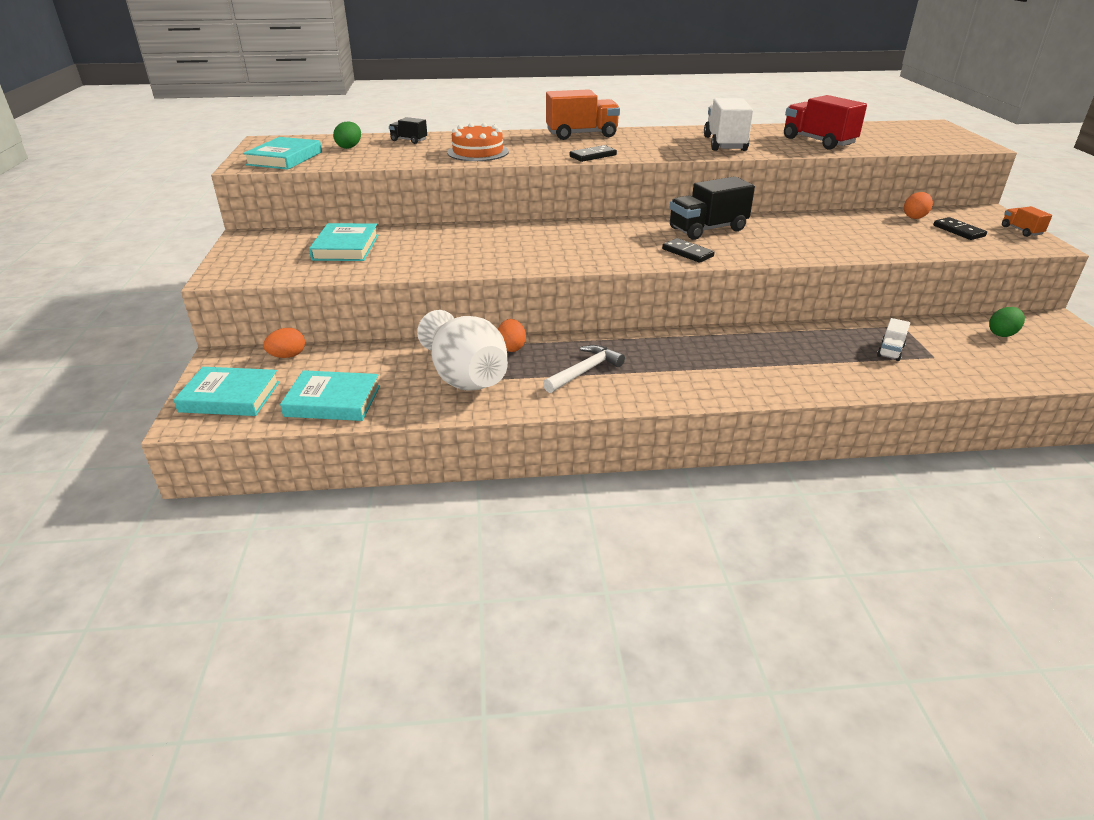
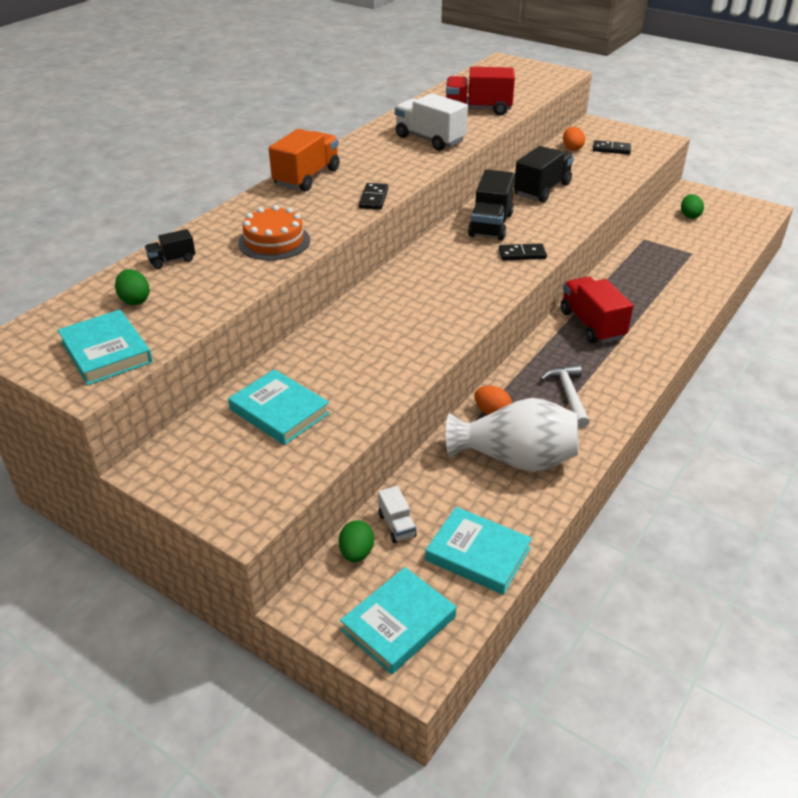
camera: 50 degrees left, 5 degrees up
(287, 356) = (356, 553): orange egg -> green egg
(333, 401) = (478, 554): turquoise book -> turquoise book turned 75 degrees clockwise
(706, 347) = (591, 325): none -> red truck
(810, 228) = (542, 189): none -> black truck
(890, 351) = (670, 262): white truck -> white truck (397, 525)
(1021, 231) = (635, 133): orange truck -> none

